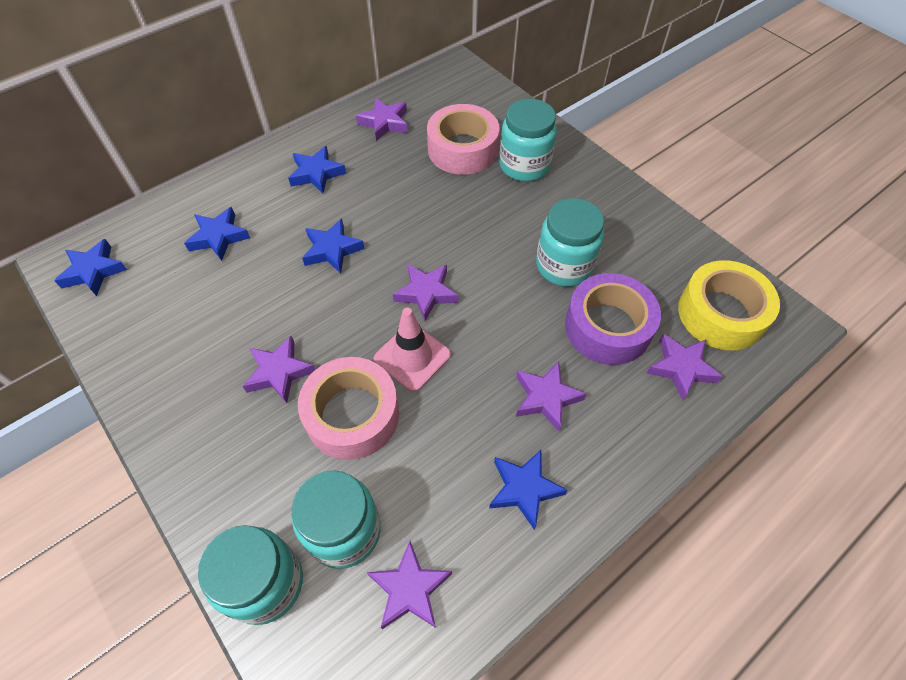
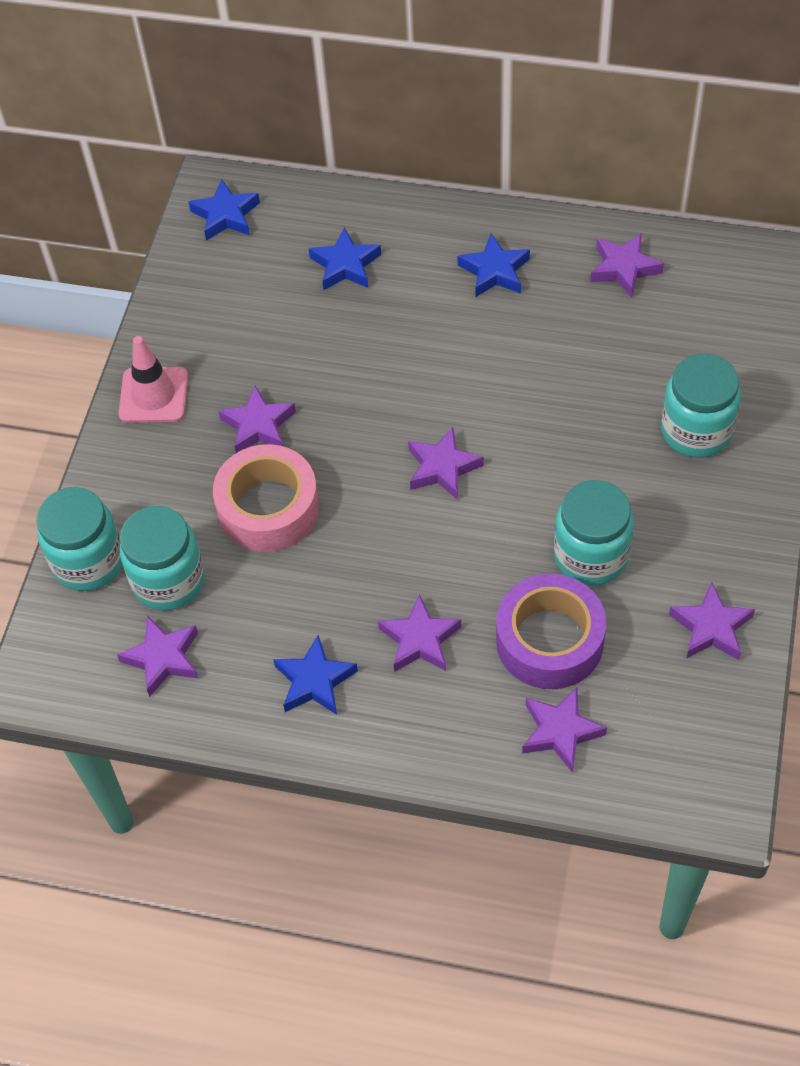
camera: 55 degrees right, 0 degrees up
(332, 250) = (418, 358): blue star -> none
(412, 357) = (364, 508): pink traffic cone -> pink traffic cone (153, 395)
(462, 149) = (660, 361): pink tape -> none
(663, 246) = (711, 627): none -> purple star
(721, 314) = (667, 731): yellow tape -> none

